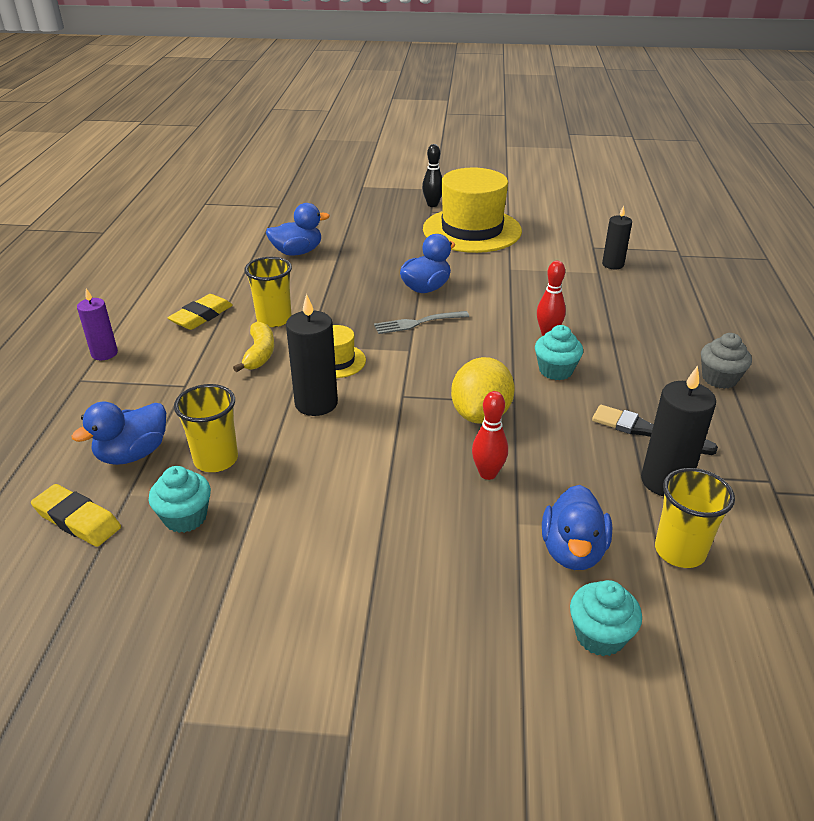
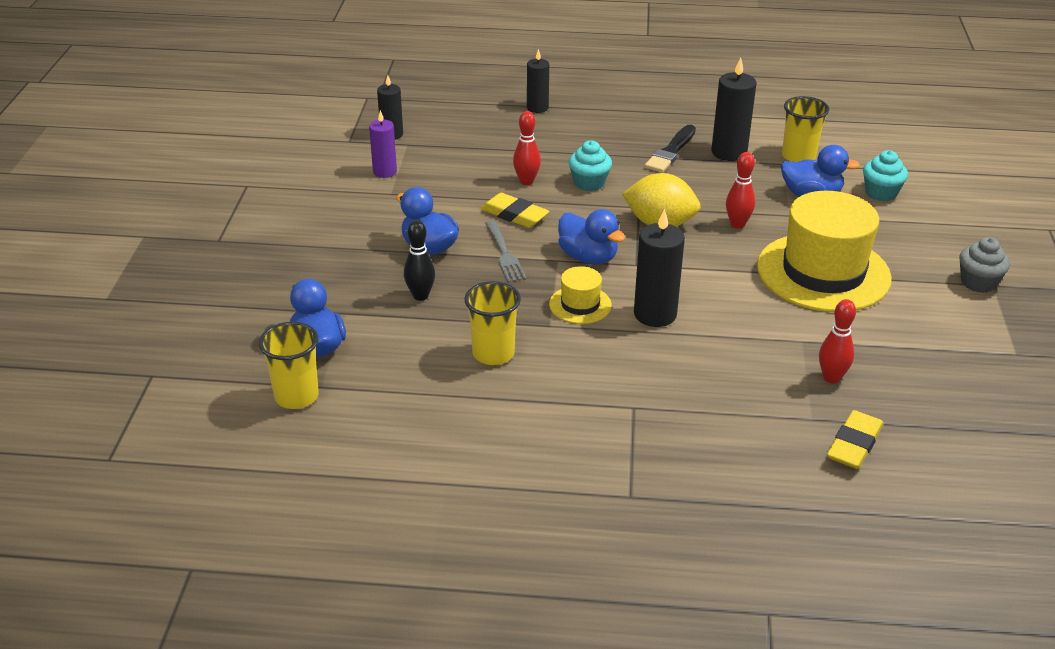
camera: 90 degrees left, 0 degrees up
(104, 353) = (571, 486): purple candle -> purple candle (385, 172)
(133, 454) = (755, 426): blue duck -> blue duck (588, 257)
(185, 517) = (831, 378): turquoise cupcake -> red bowling pin
(201, 316) = (483, 414): yellow eraser -> yellow eraser (514, 215)
(216, 459) = (751, 369): yellow cup -> yellow cup (296, 396)
(259, 354) = (568, 358): yellow banana -> none
(432, 205) = (198, 238): black bowling pin -> black bowling pin (420, 296)
(472, 230) = (286, 212): yellow hat -> yellow hat (823, 272)
(709, 340) = (537, 108): none -> black candle
(719, 378) = (596, 113): grey cupcake -> grey cupcake (978, 282)

